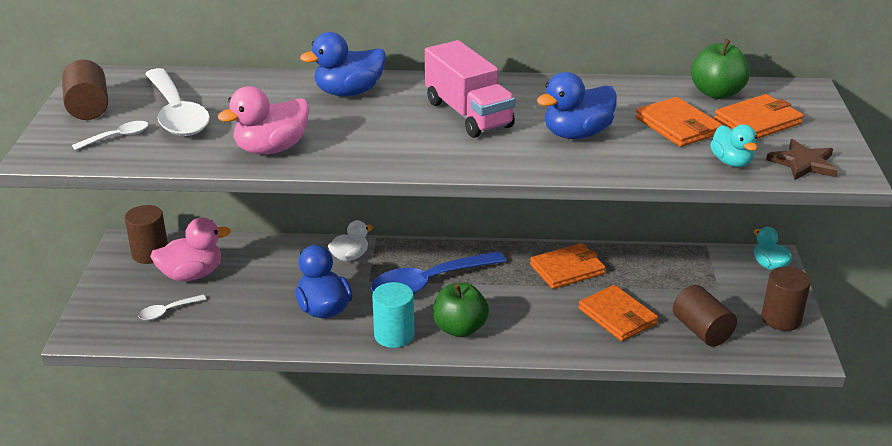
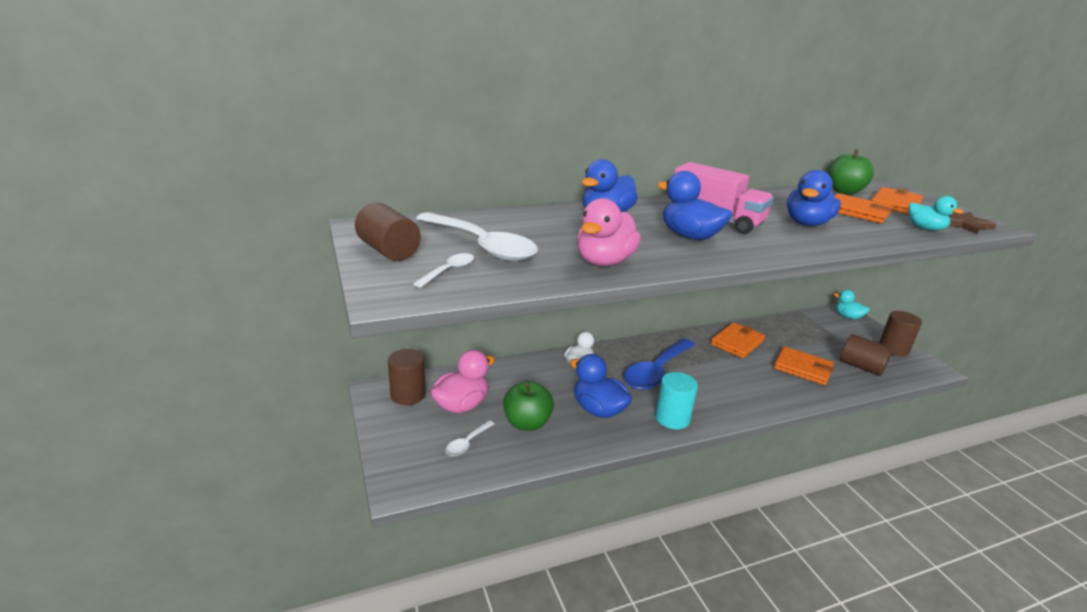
camera: 25 degrees left, 5 degrees down
(404, 132) = (689, 236): none -> blue duck
(460, 328) = (713, 401): green apple -> green apple (527, 423)

